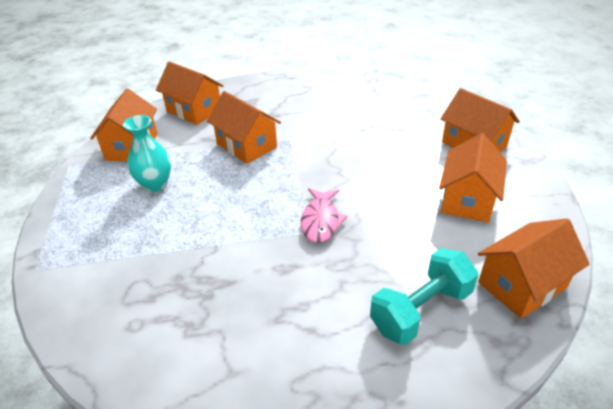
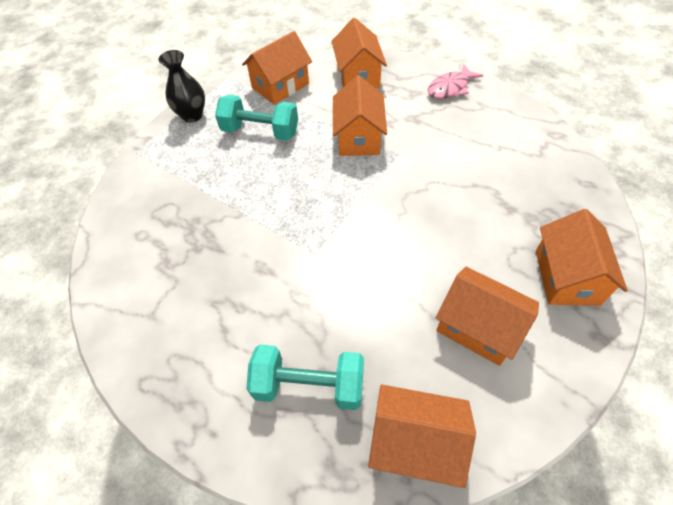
camera: 45 degrees right, 15 degrees up
(66, 209) = (192, 115): none -> black vase
(155, 184) = (260, 131): turquoise vase -> turquoise dumbbell
(321, 221) = (331, 249): pink fish -> pink fish (450, 88)
(467, 199) = (478, 327): orange house -> orange house turned 60 degrees clockwise

